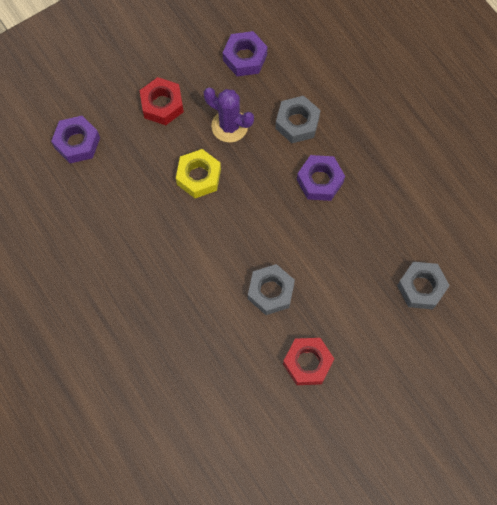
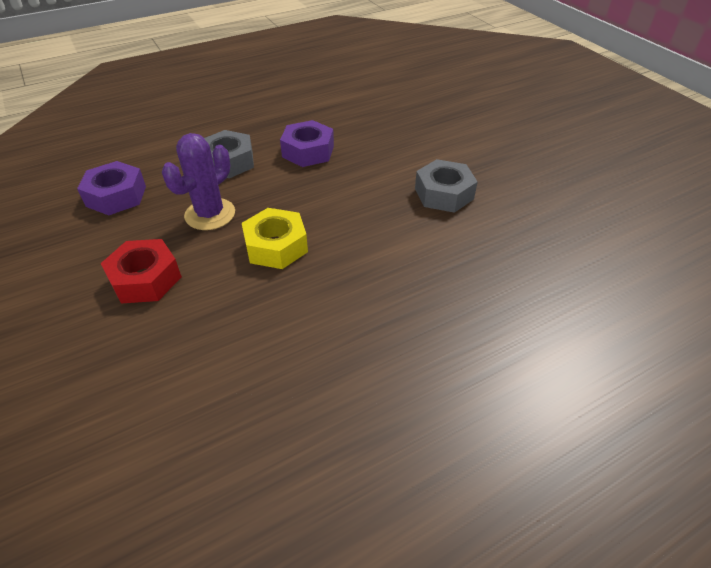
camera: 85 degrees left, 25 degrees down
(77, 143) = (165, 396): purple nut -> none
(307, 363) = (527, 173): red nut -> none
(421, 288) = (435, 103): grey nut -> none

